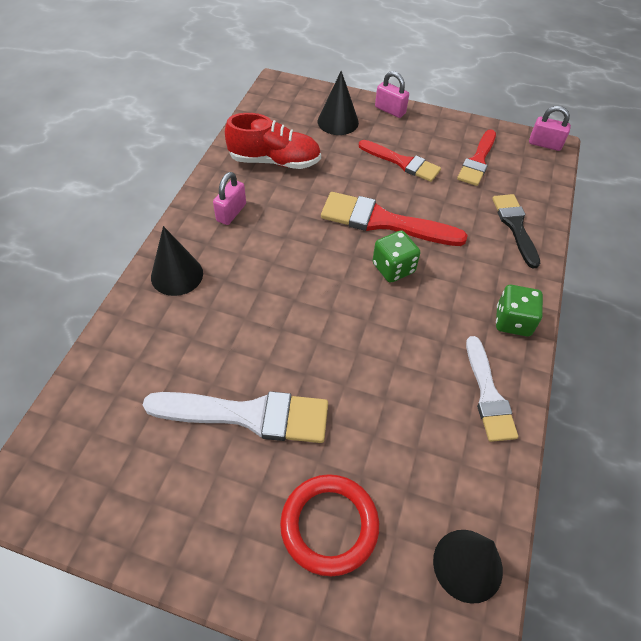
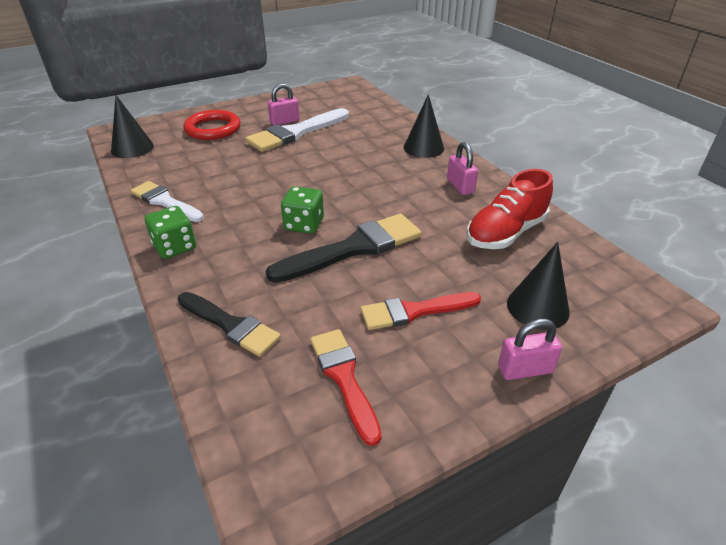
camera: 135 degrees right, 15 degrees down
(383, 222) = (354, 248): red brush -> black brush
(545, 144) = (282, 492): pink padlock -> pink padlock (284, 121)

